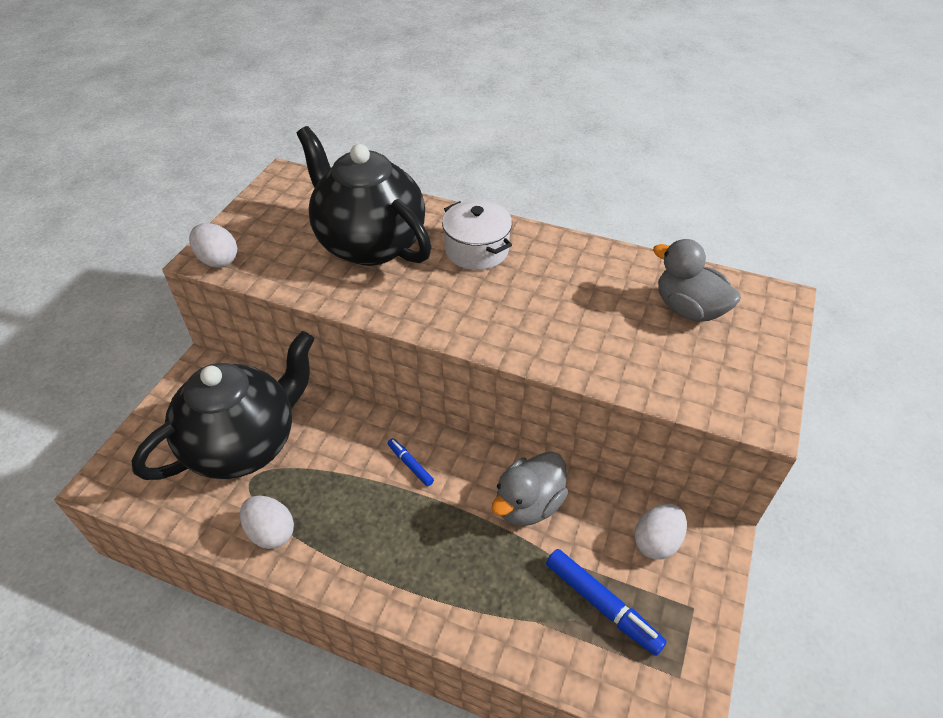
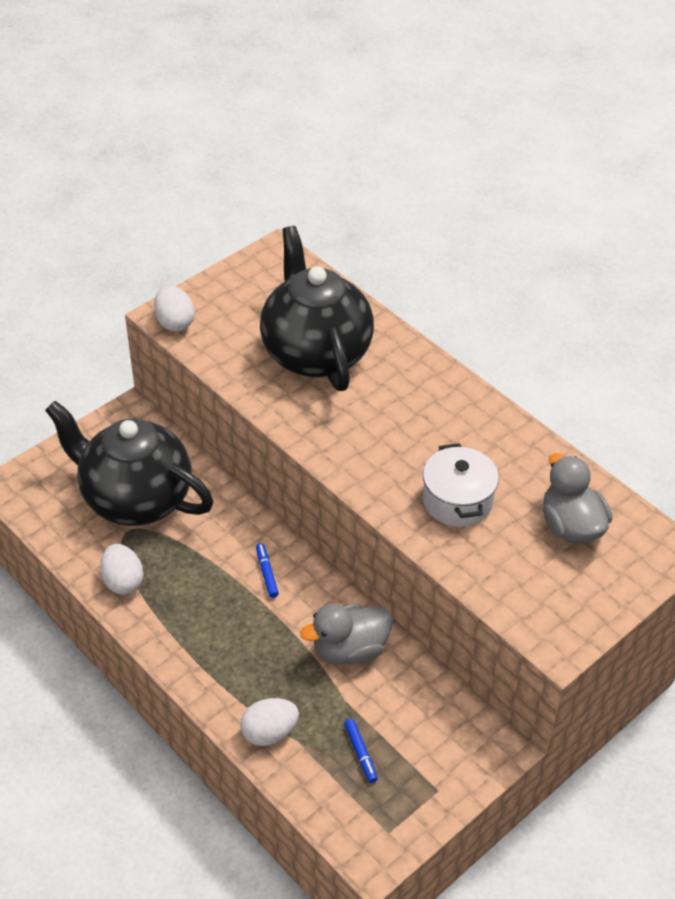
camera: 25 degrees right, 0 degrees up
(244, 444) = (135, 498): black teapot -> black teapot turned 135 degrees counterclockwise
(476, 250) = (410, 394): white pot -> white pot (457, 500)
(602, 605) = (360, 753): blue marker -> blue marker, size x0.55
(656, 542) = (443, 727): white egg -> white egg (269, 732)

